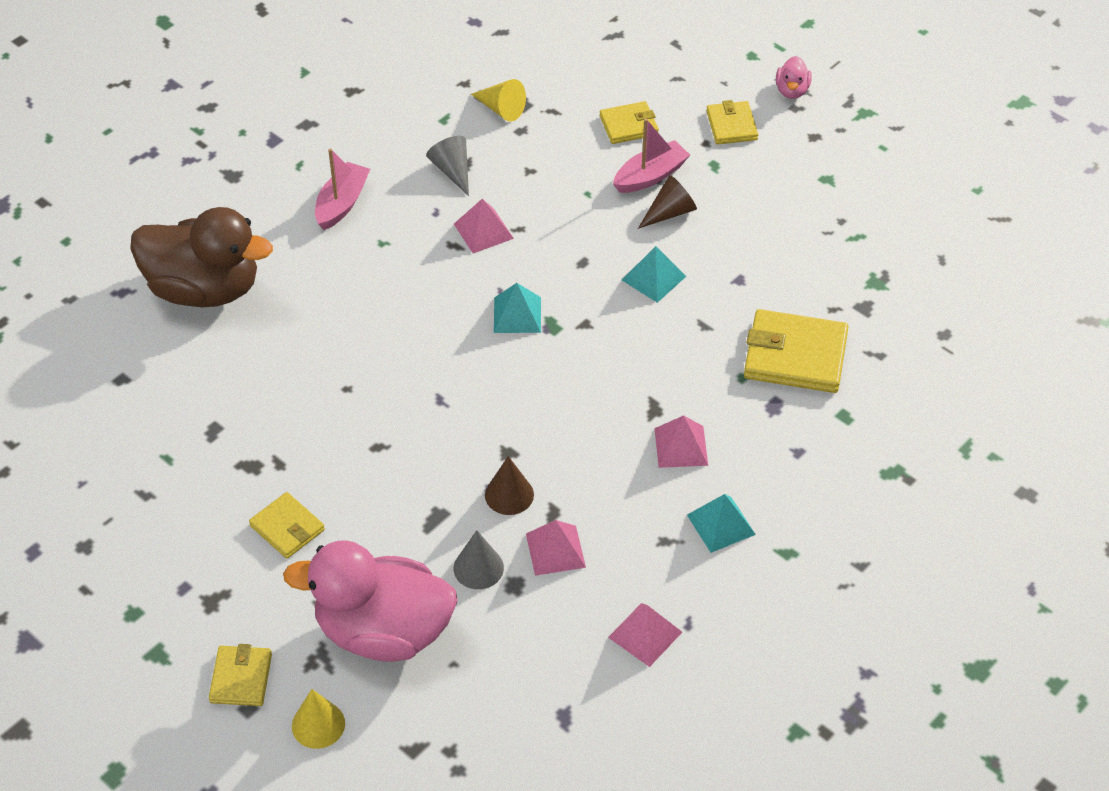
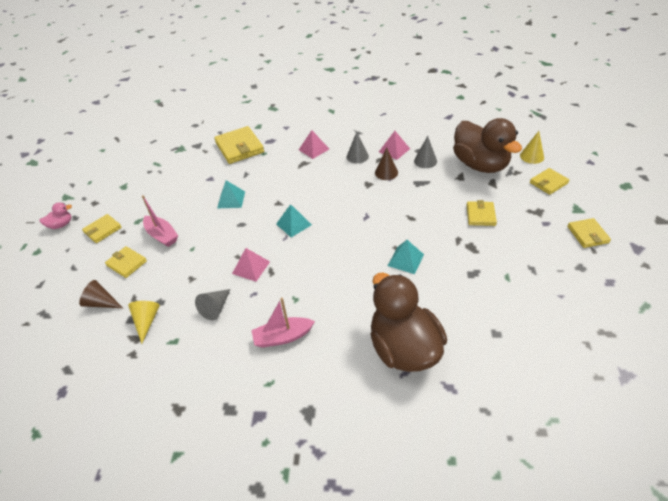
camera: 125 degrees left, 5 degrees down
(110, 612) = (587, 234): none -> yellow wallet
(383, 632) = (480, 165): pink duck -> brown duck
(594, 489) = (357, 156): none -> grey cone
(645, 634) = (399, 118): pink pyramid -> none
(650, 176) = (162, 235): pink boat -> pink boat turned 150 degrees counterclockwise
(670, 212) = (183, 217): brown cone -> brown cone (101, 303)
(720, 524) = (337, 126): turquoise pyramid -> turquoise pyramid (405, 260)

